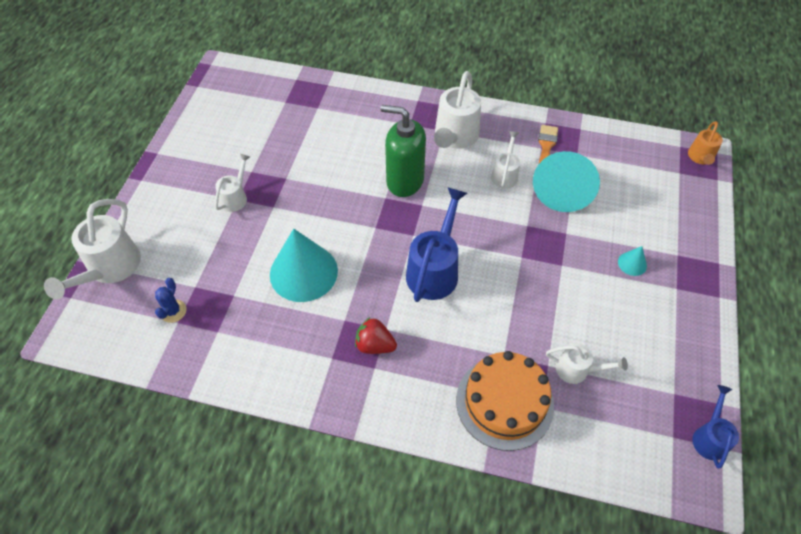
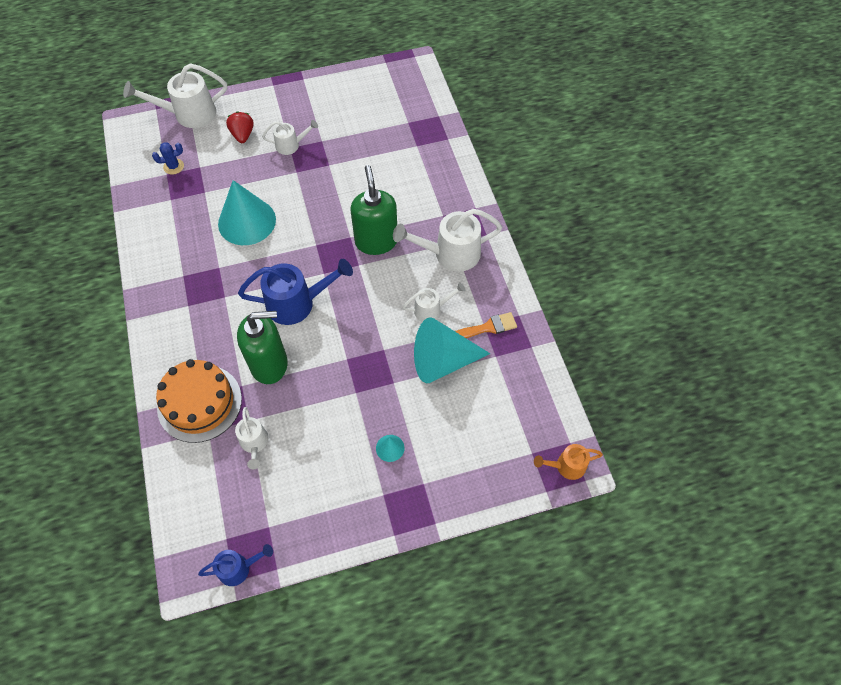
camera: 60 degrees right, 5 degrees up
(375, 345) = (207, 296): red strawberry -> red strawberry (243, 135)
(492, 321) = (269, 364): none -> green soap dispenser

